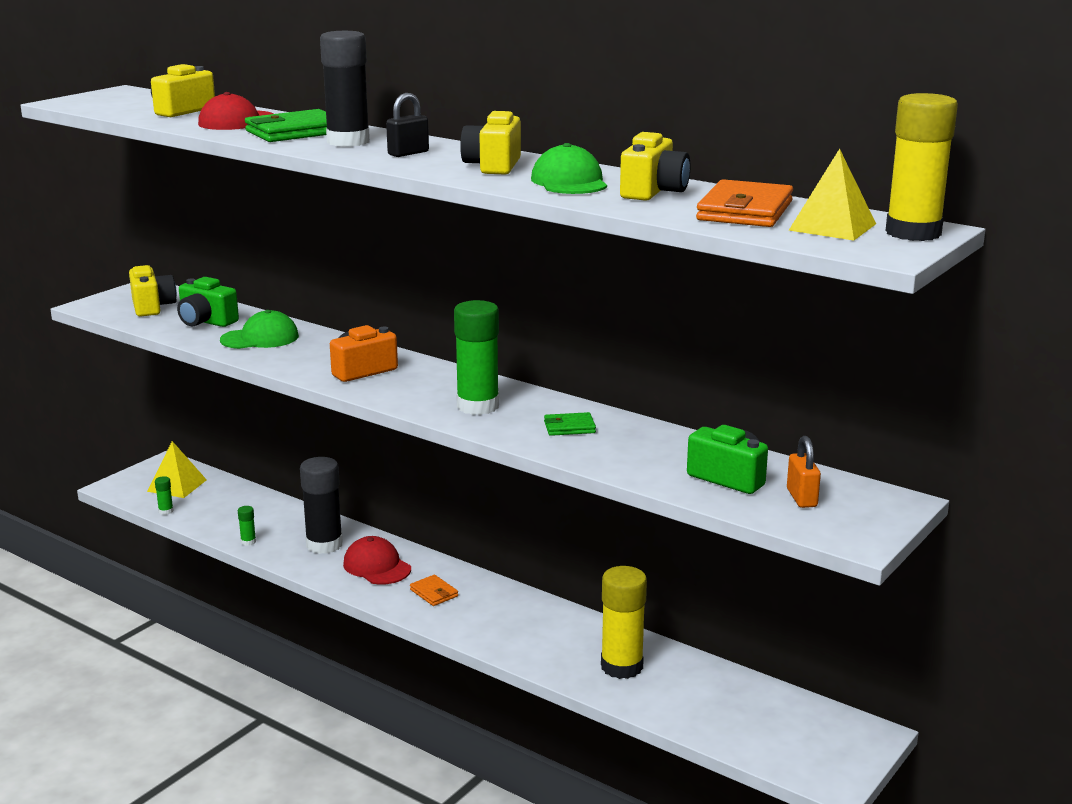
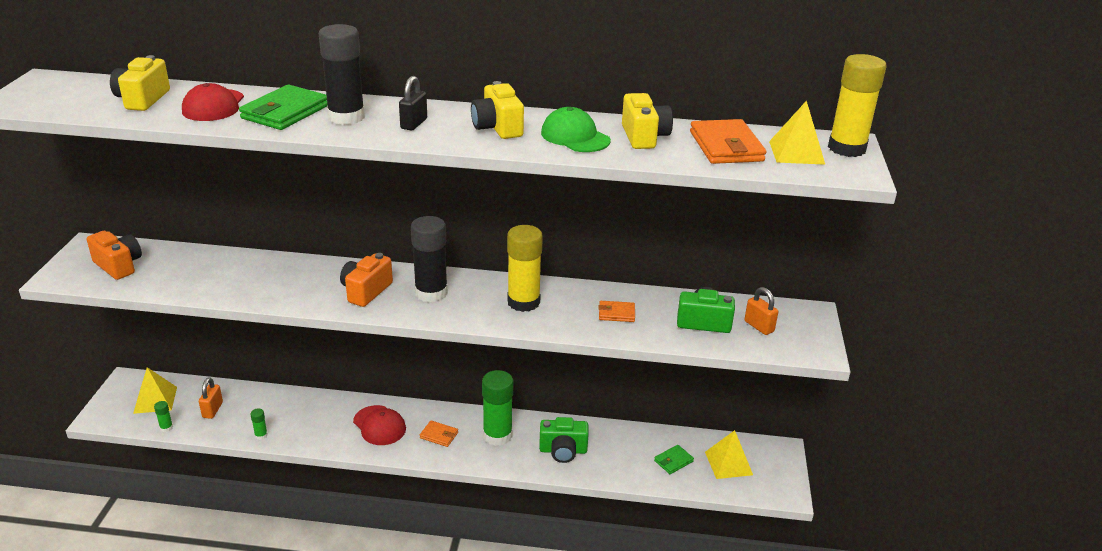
camera: 30 degrees left, 10 degrees up
(152, 307) = (118, 266): yellow camera -> orange camera
(206, 321) = (185, 271): green camera -> green camera (563, 450)
(222, 508) = (212, 410): none -> orange padlock
(260, 338) = (250, 278): green cap -> none
(324, 544) = (324, 419): black glue stick -> black glue stick (431, 293)
(377, 566) = (379, 425): red cap -> red cap turned 150 degrees counterclockwise
(478, 406) = (485, 303): green glue stick -> green glue stick (497, 435)
(569, 427) = (565, 306): green wallet -> green wallet (673, 461)
(621, 666) = (607, 452): yellow glue stick -> yellow glue stick (523, 302)
(624, 446) = (616, 313): none -> orange wallet
(778, 725) = (728, 463): none -> yellow pyramid

